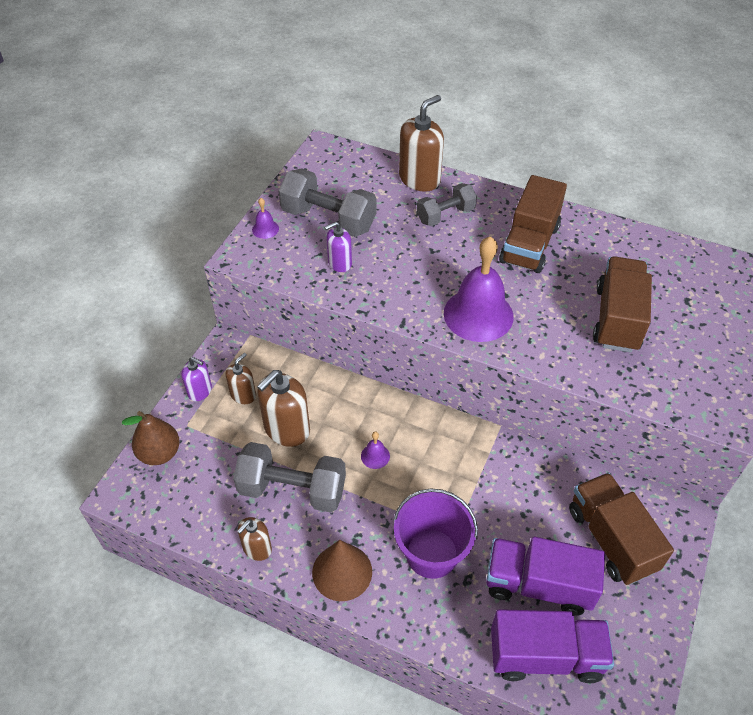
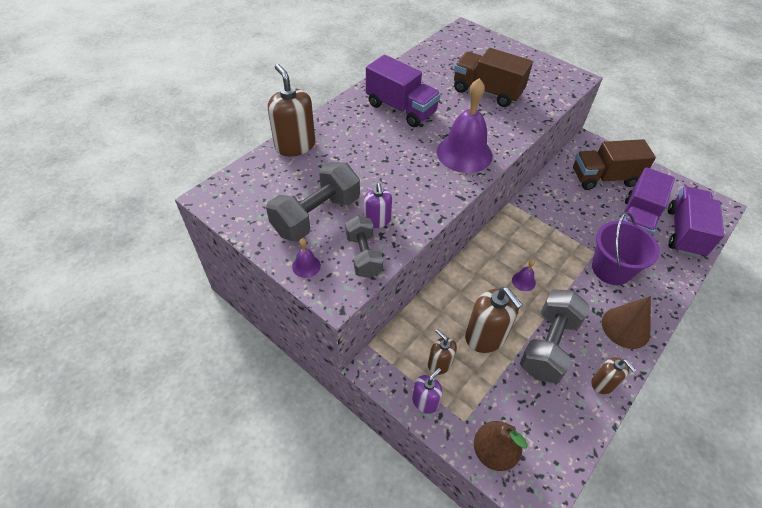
camera: 75 degrees left, 0 degrees up
(445, 215) = (348, 142): grey dumbbell -> grey dumbbell (363, 255)
(529, 244) = (401, 109): brown truck -> purple truck

